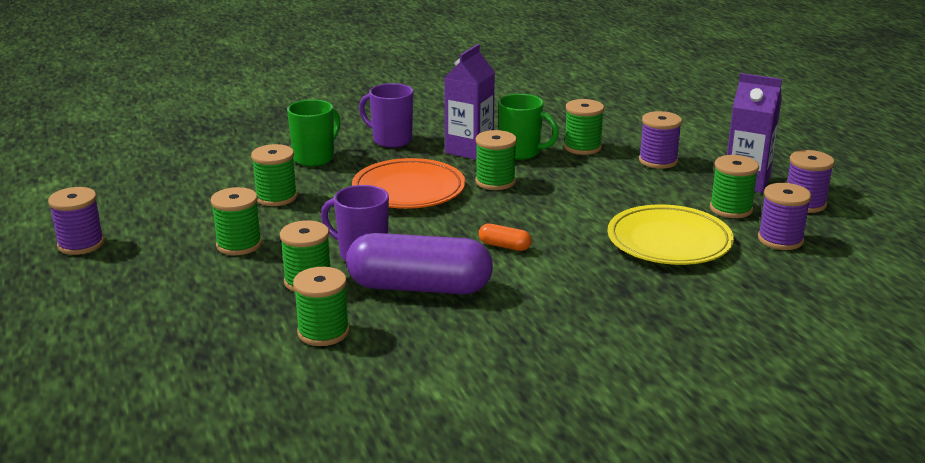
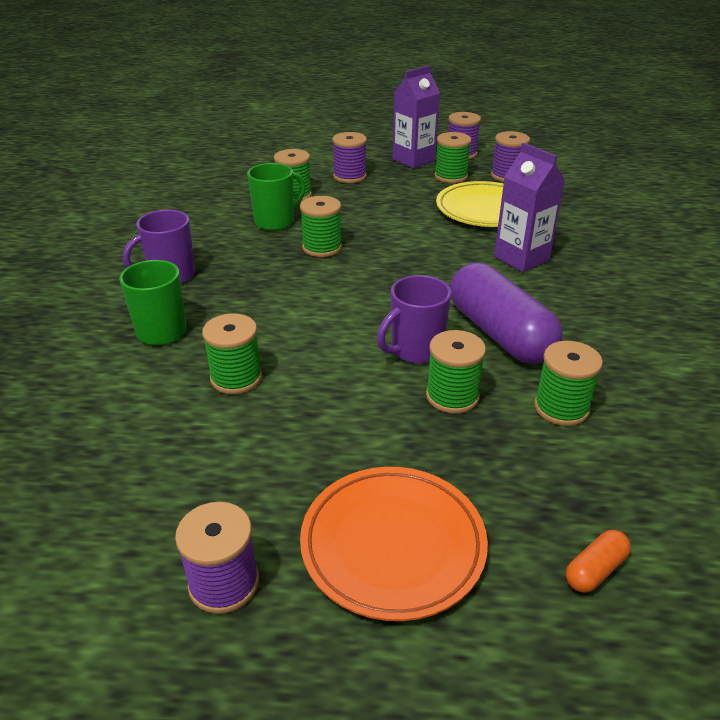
camera: 65 degrees left, 10 degrees up
(239, 245) = (335, 429): green spool -> none
(408, 190) = (297, 293): orange plate -> orange plate (393, 545)
(419, 287) = (499, 333): purple capsule -> purple capsule turned 60 degrees counterclockwise
(469, 150) = (242, 243): purple carton -> purple carton (521, 258)
(504, 246) = (448, 274): orange capsule -> orange capsule (595, 570)

